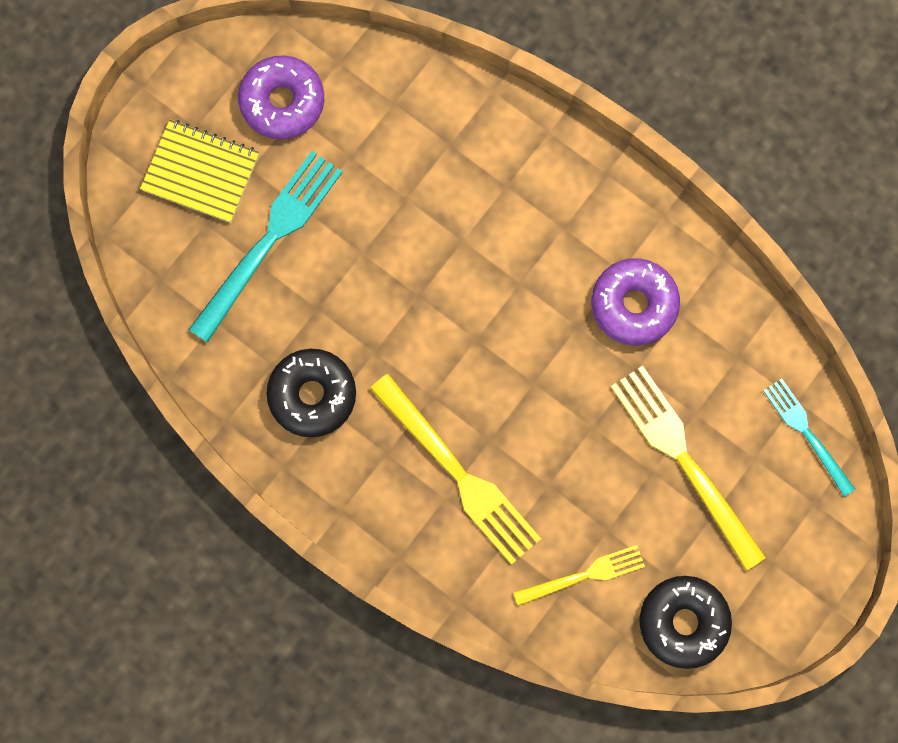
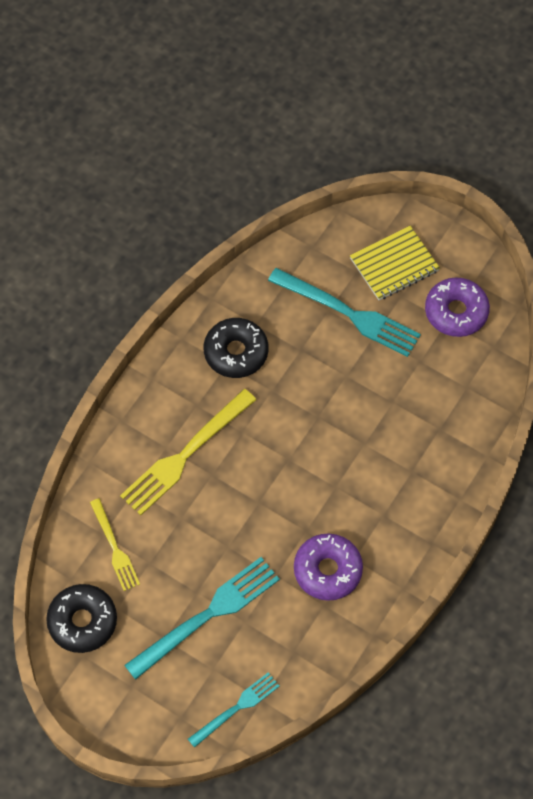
camera: 85 degrees right, 15 degrees down
(201, 172) = (394, 264): yellow notebook -> yellow notebook turned 45 degrees clockwise
(684, 460) = (208, 615): yellow fork -> turquoise fork

